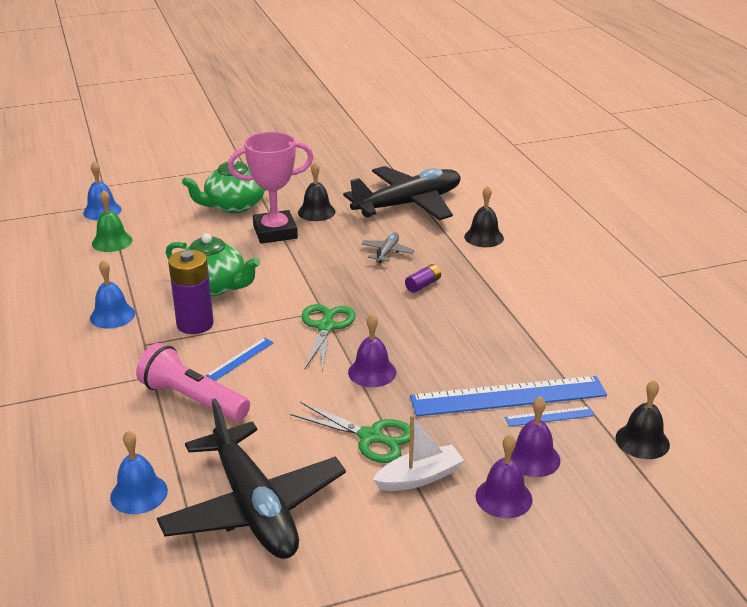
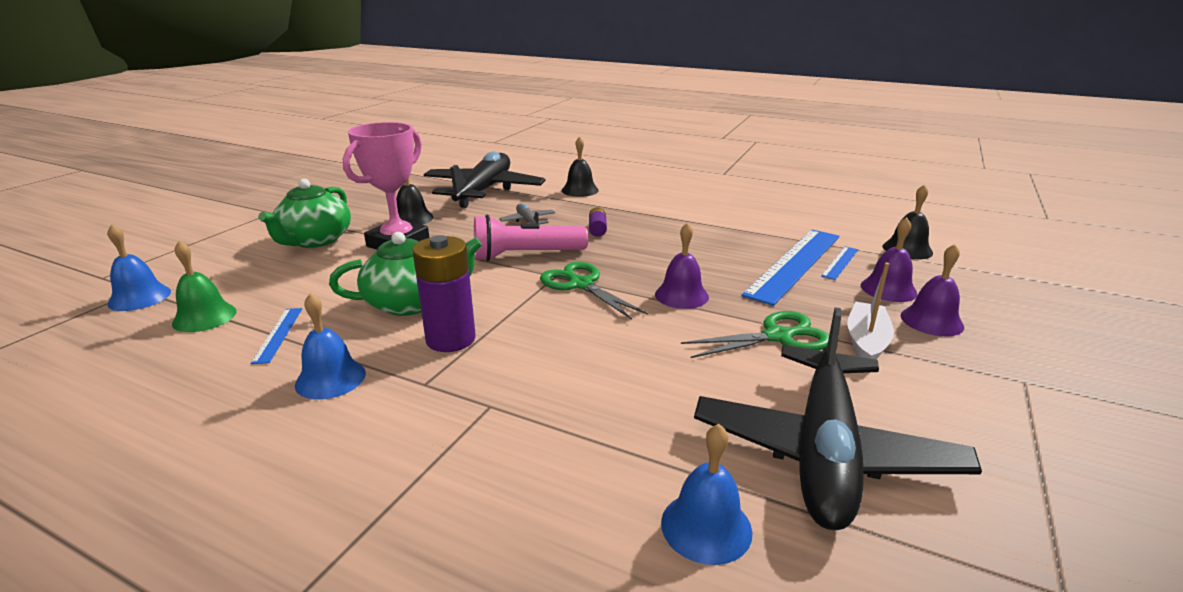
camera: 45 degrees left, 5 degrees down
(192, 399) = (576, 400): pink flashlight -> pink flashlight (525, 255)
(240, 359) = (554, 342): blue ruler -> blue ruler (278, 334)
(253, 507) = (824, 451): black plane -> black plane turned 90 degrees clockwise

